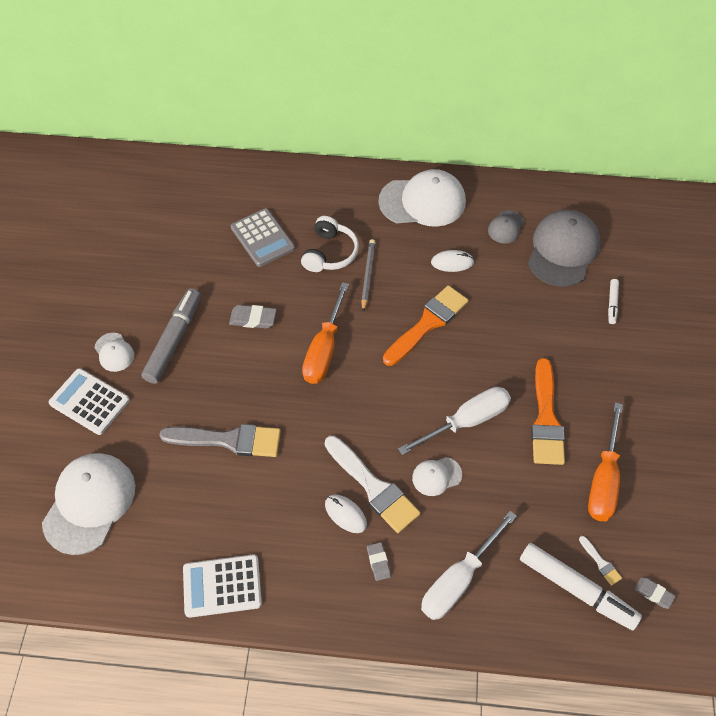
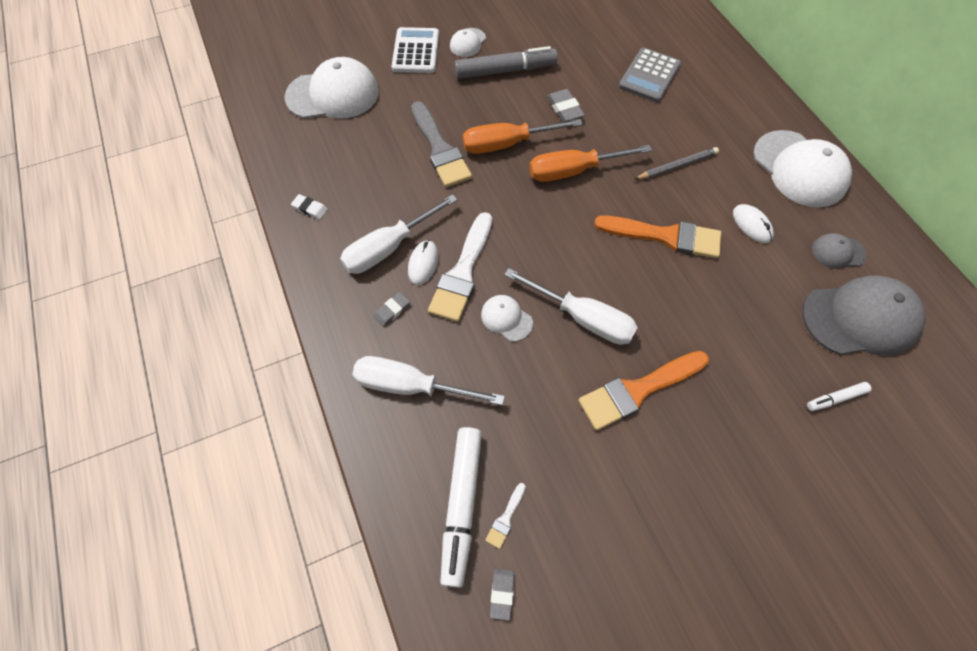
camera: 60 degrees right, 5 degrees up
(222, 586) = (310, 208): white calculator -> white eraser
(311, 535) = (389, 248): none -> white screwdriver
(330, 253) = (676, 127): white headphones -> none
(604, 480) = (605, 481): orange screwdriver -> orange screwdriver (507, 144)

